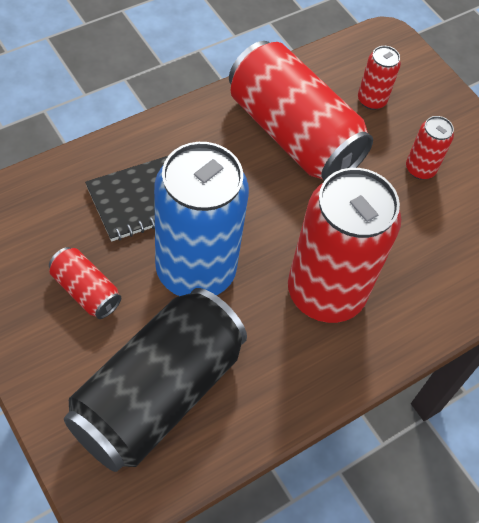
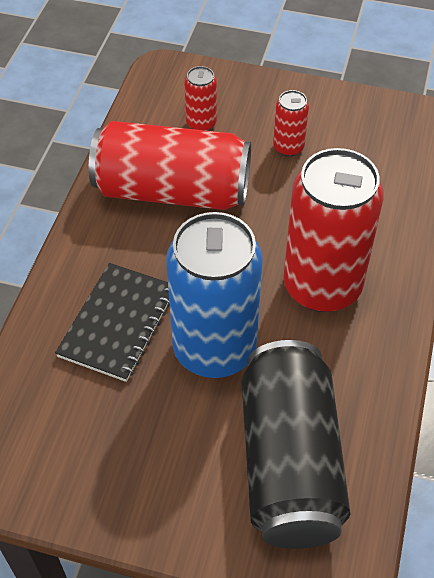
camera: 35 degrees left, 5 degrees down
(85, 291) = (149, 436): red can -> none

